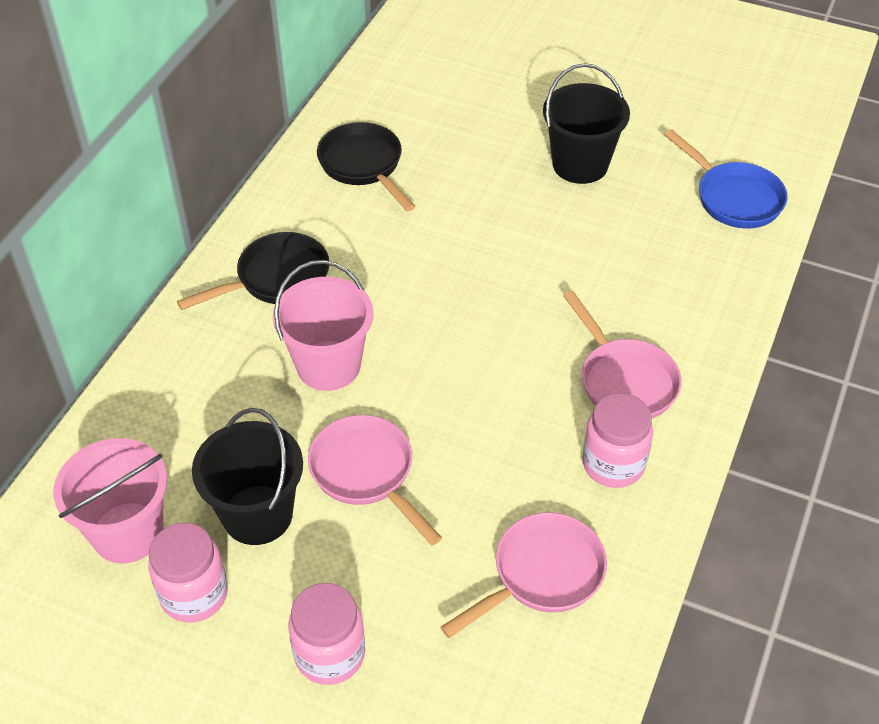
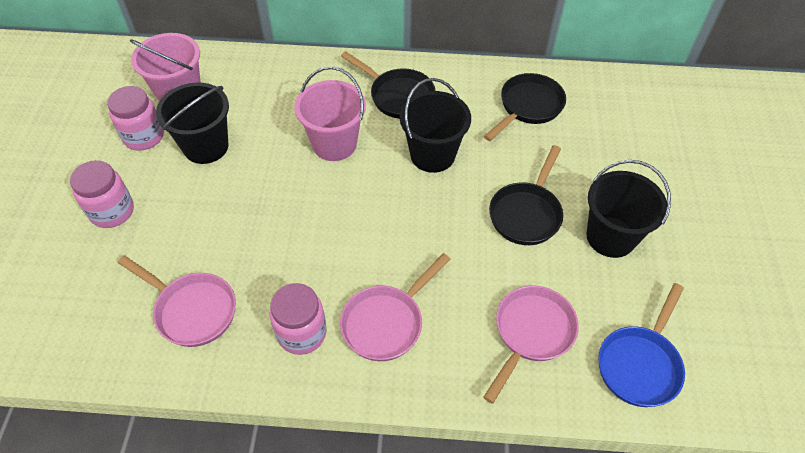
camera: 70 degrees right, 5 degrees up
(366, 473) = (251, 189): pink pan -> pink pan (531, 333)
(396, 273) = (432, 155): none -> black bucket
(522, 218) = (526, 213): none -> black pan

